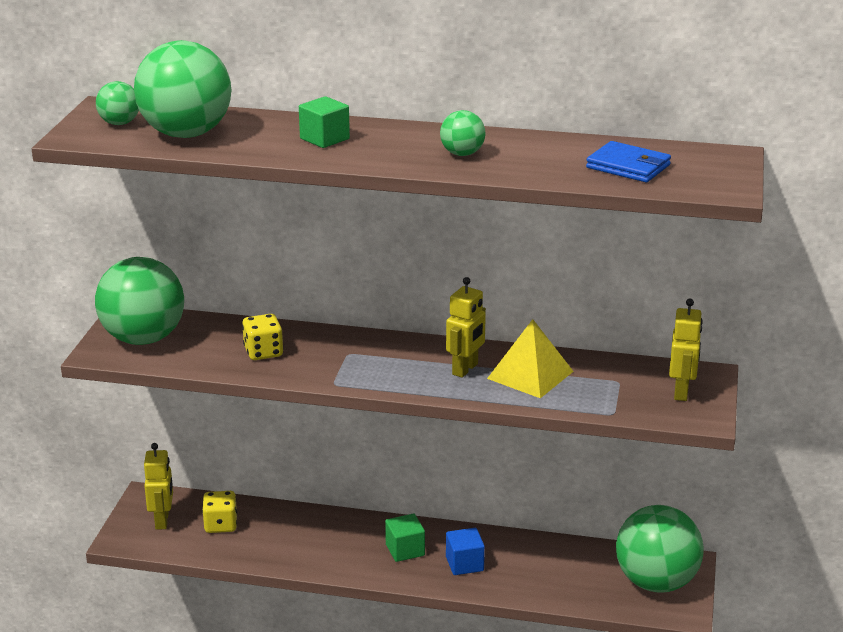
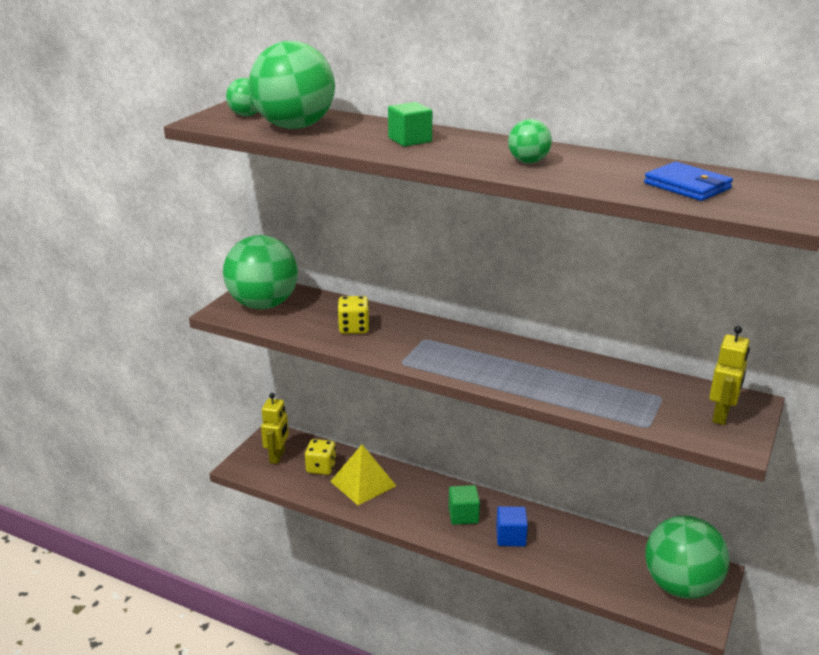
camera: 15 degrees right, 0 degrees up
(465, 369) = (522, 366): yellow robot -> none
(530, 375) = (580, 379): yellow pyramid -> yellow pyramid (363, 483)

